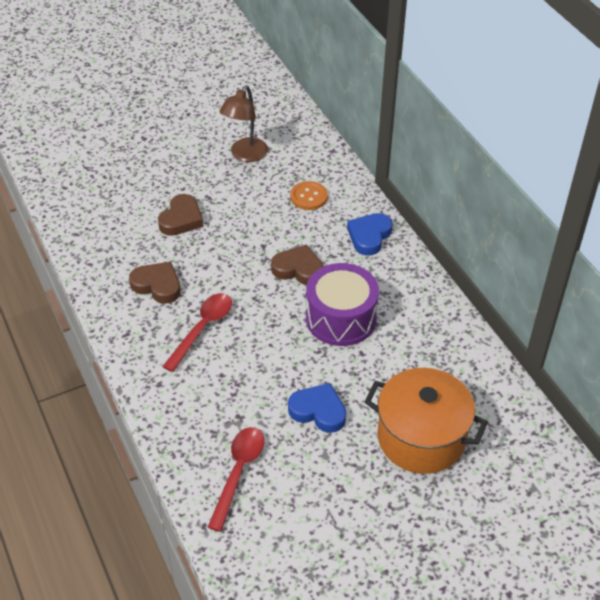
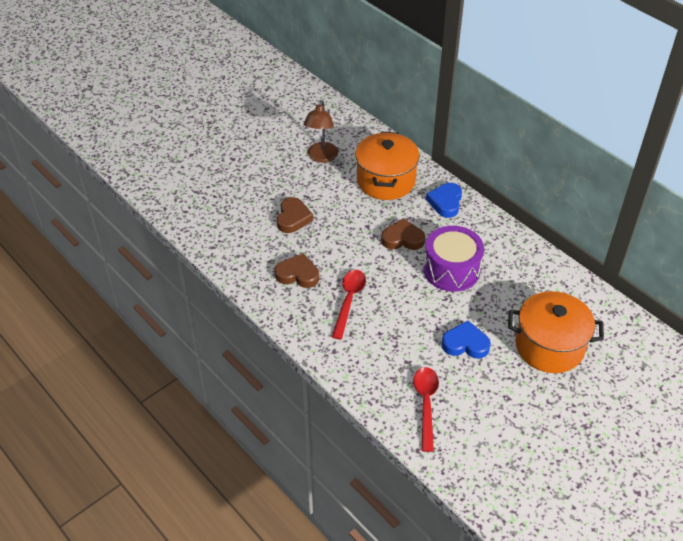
camera: 15 degrees left, 0 degrees up
(309, 197) = (386, 180): orange button -> orange pot

